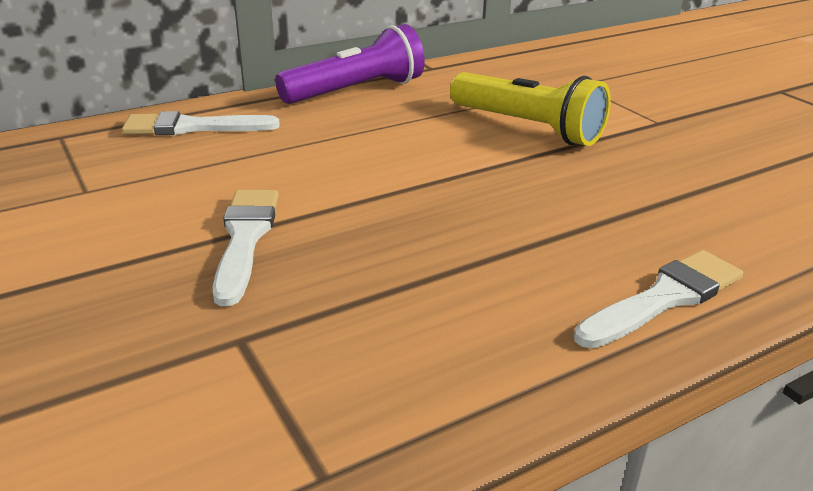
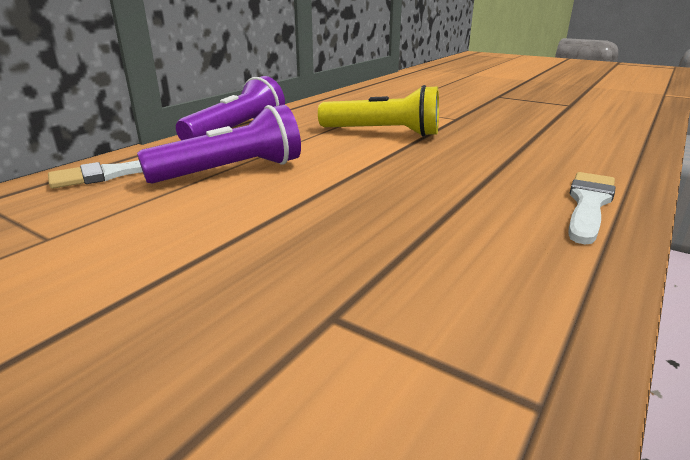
camera: 25 degrees left, 5 degrees down
(245, 238) = (251, 239): white brush -> none
(300, 149) = (232, 171): none -> purple flashlight

